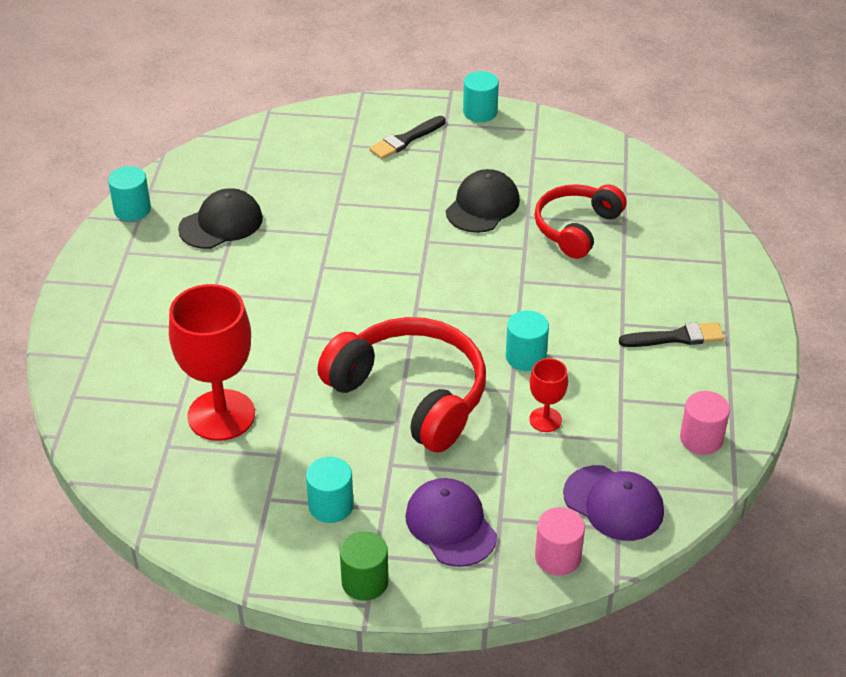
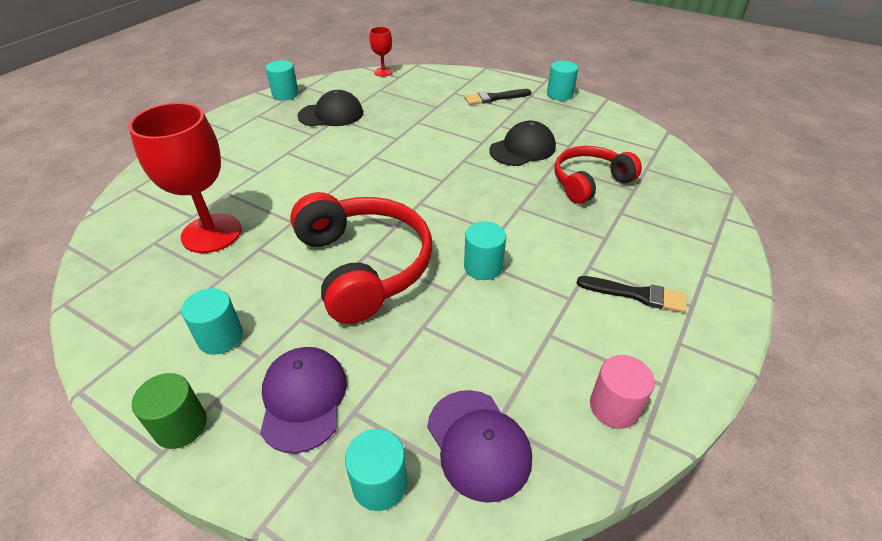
camera: 25 degrees right, 0 degrees up
(545, 420) = (464, 328): red goblet -> red goblet (383, 72)
(558, 557) = (379, 484): pink cylinder -> turquoise cylinder

